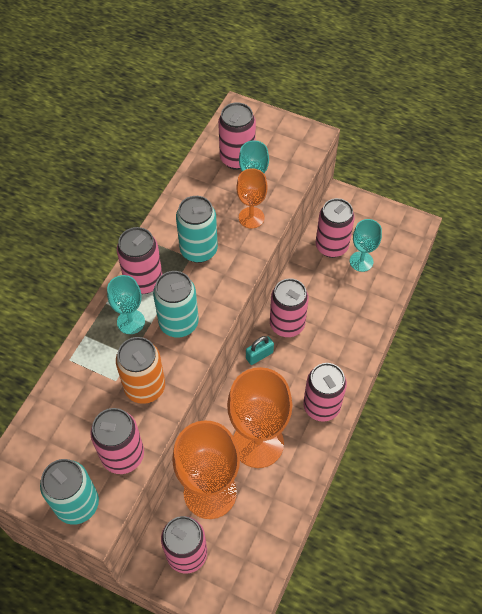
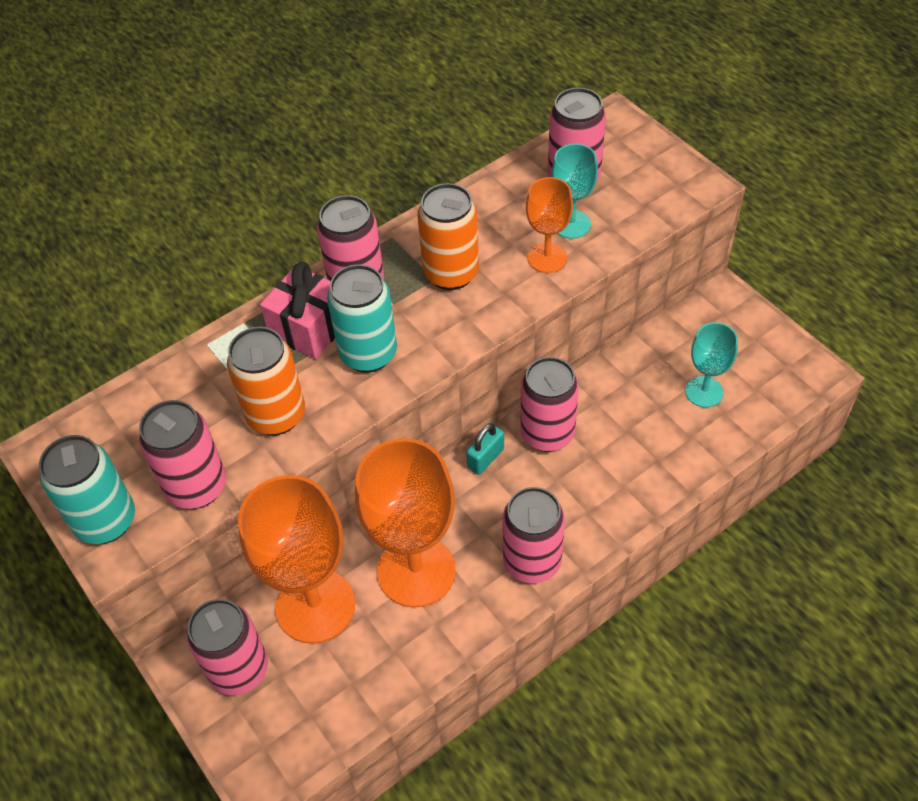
camera: 30 degrees right, 5 degrees down
(131, 322) = (309, 328): turquoise goblet -> pink gift
(199, 250) = (451, 273): turquoise can -> orange can
(259, 355) = (486, 458): turquoise padlock -> turquoise padlock turned 45 degrees counterclockwise
(331, 246) = (672, 356): pink can -> none

